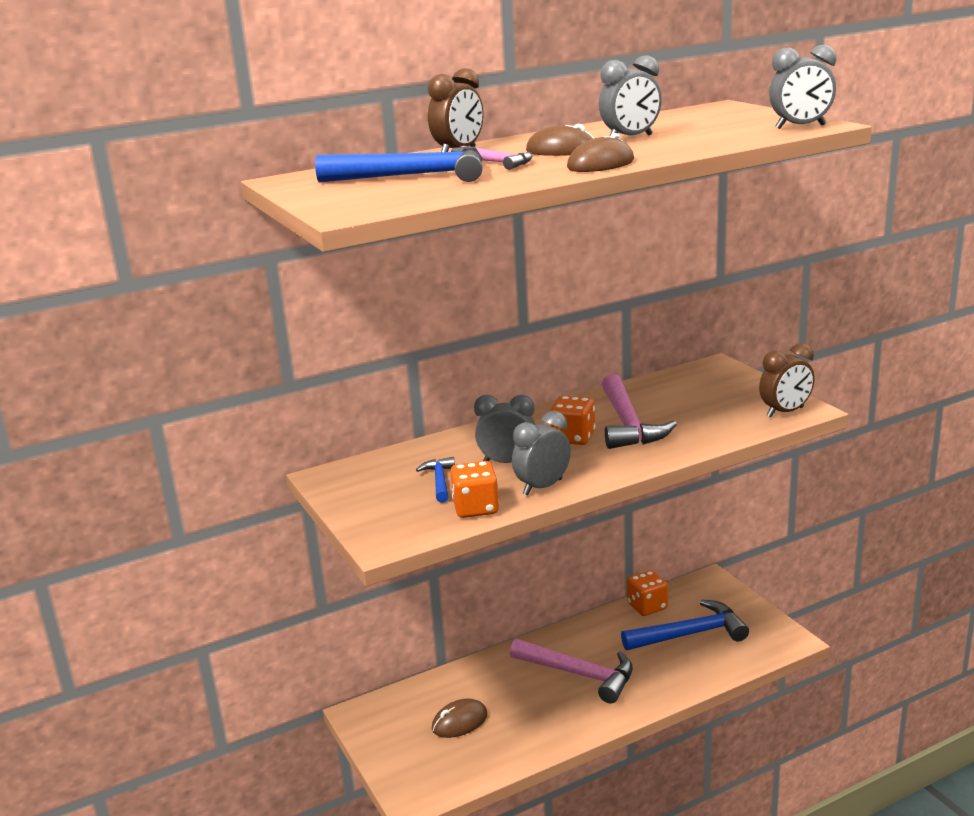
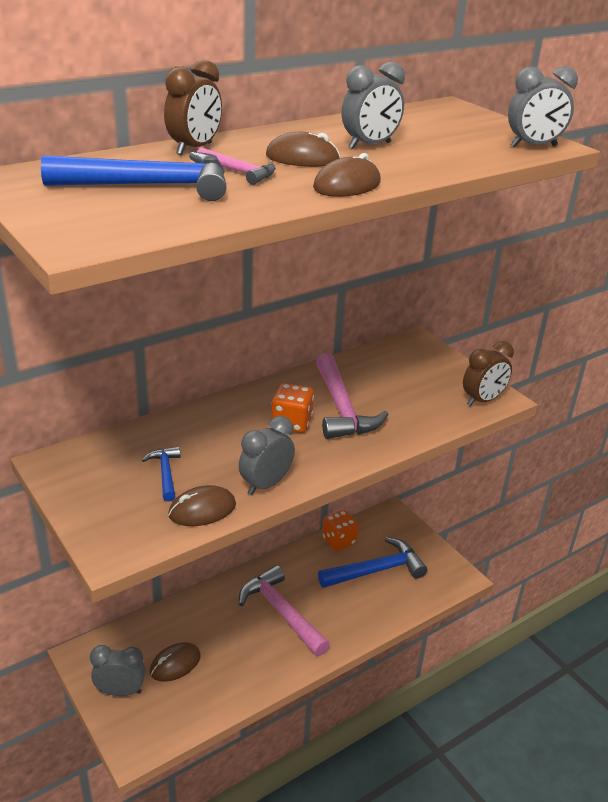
camera: 10 degrees left, 10 degrees up
(476, 508) = (202, 510): orange dice -> brown mouse
(507, 462) = (230, 452): grey clock -> grey clock (120, 691)
(579, 674) = (281, 612): pink hammer -> pink hammer turned 150 degrees counterclockwise

